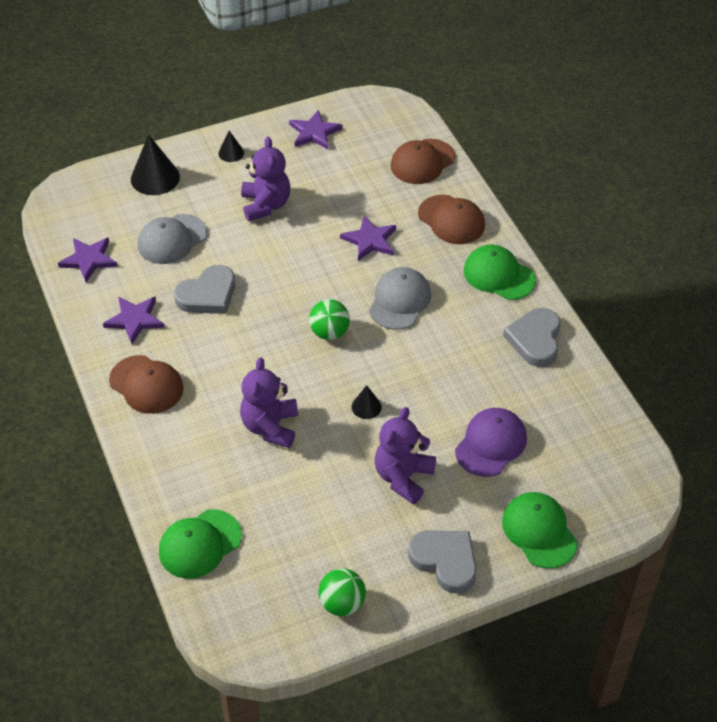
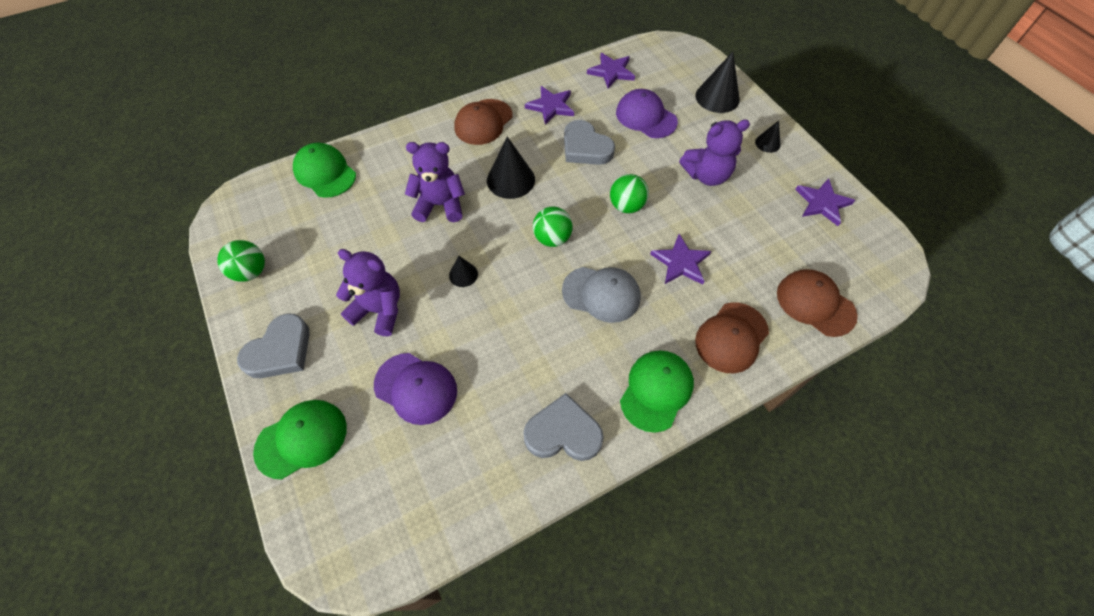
camera: 85 degrees right, 10 degrees up
(172, 239) = (646, 117): grey cap -> purple cap
(243, 362) = (510, 180): none -> black cone
(296, 270) = (626, 206): none -> green ball

